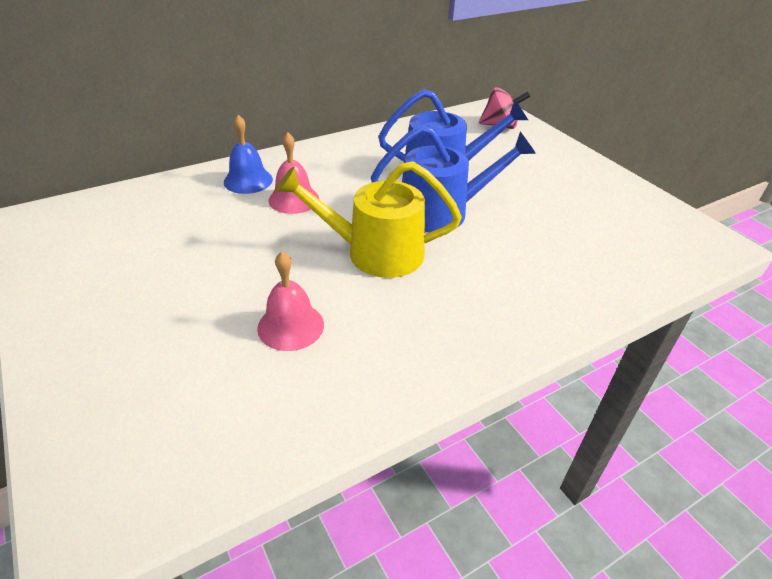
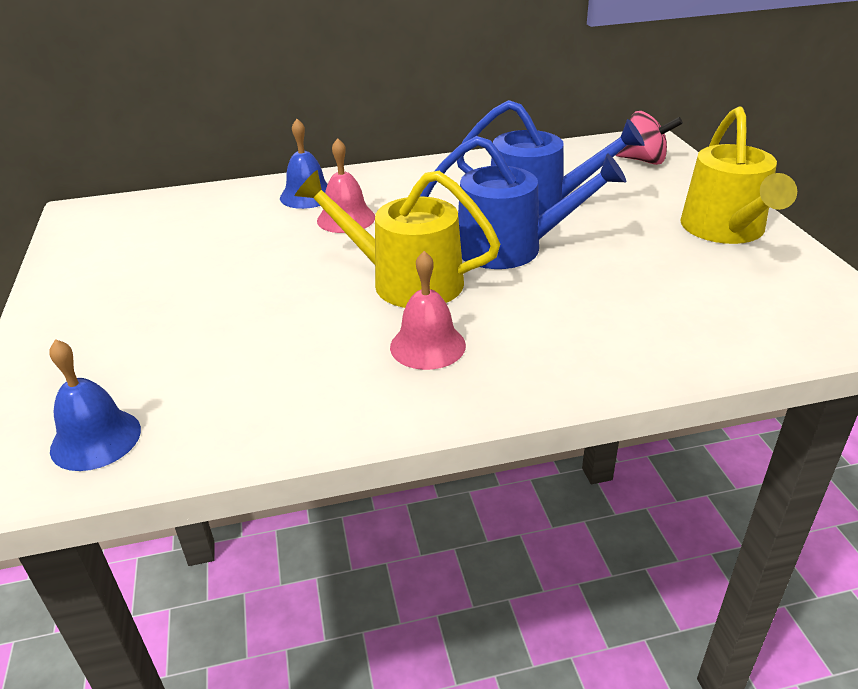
camera: 20 degrees right, 5 degrees down
(169, 461) = (96, 439): none -> blue bell
(291, 326) = (275, 340): pink bell -> pink bell (427, 346)
(586, 179) = (725, 230): none -> yellow watering can

